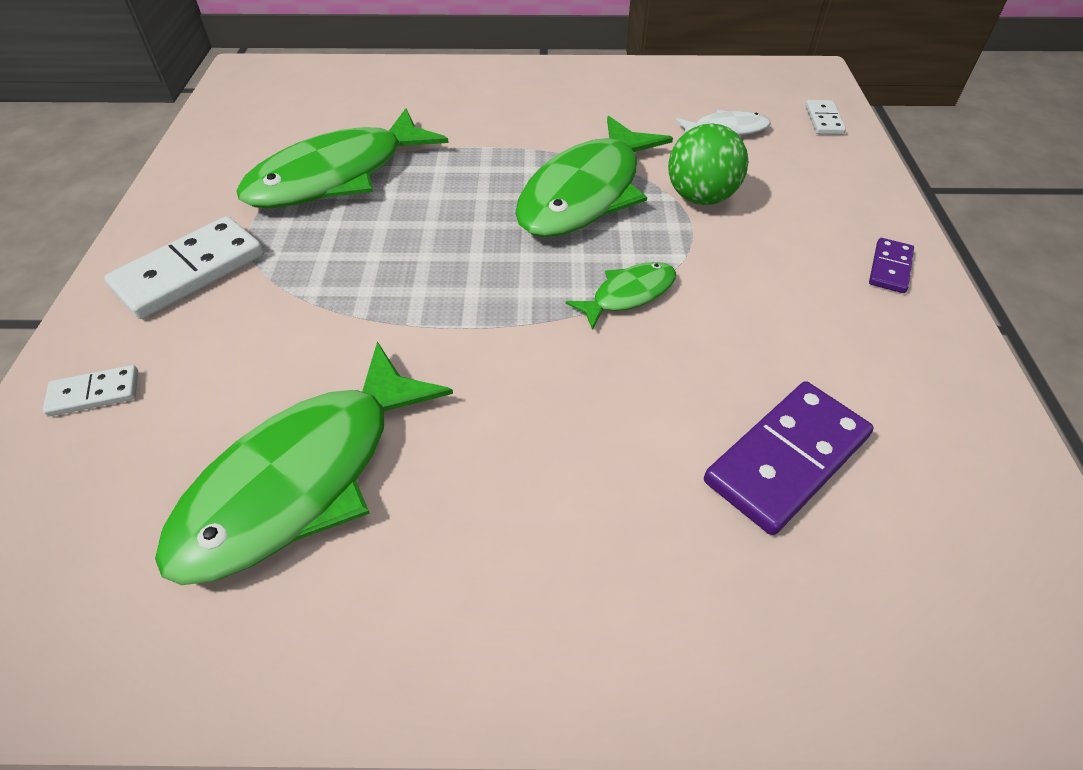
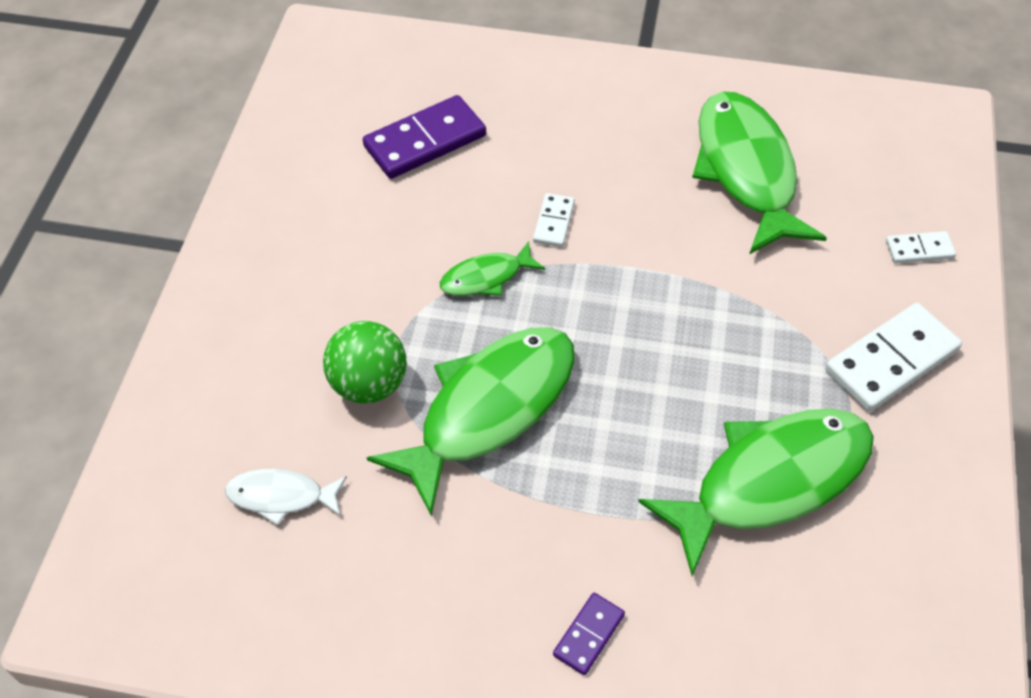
camera: 170 degrees left, 5 degrees up
(302, 479) = (746, 171): green fish -> green fish turned 60 degrees counterclockwise
(824, 120) = (147, 497): white domino -> white domino (553, 222)
(889, 268) = (242, 272): purple domino -> purple domino (589, 635)

